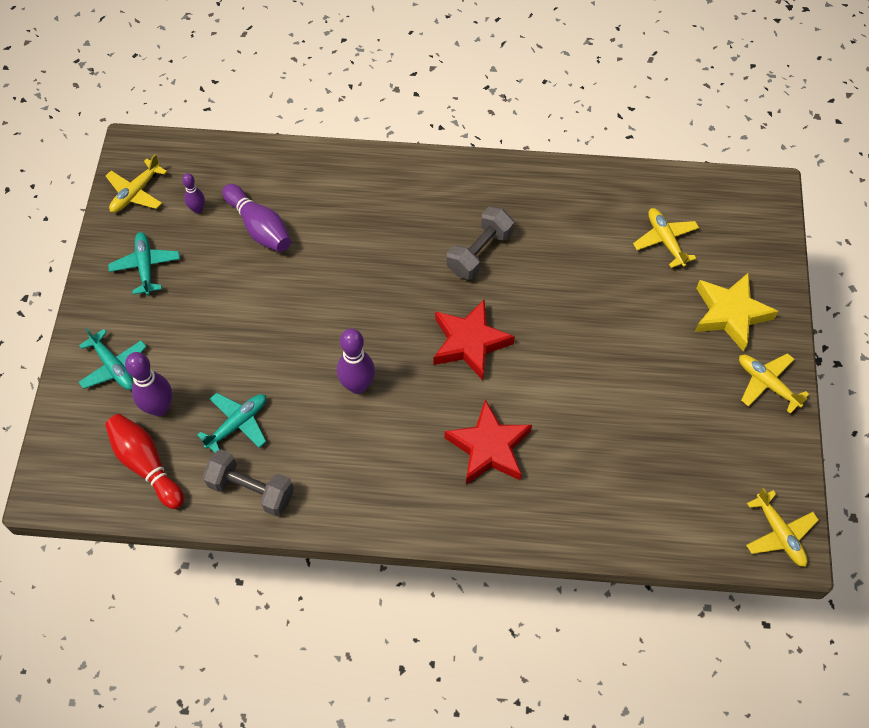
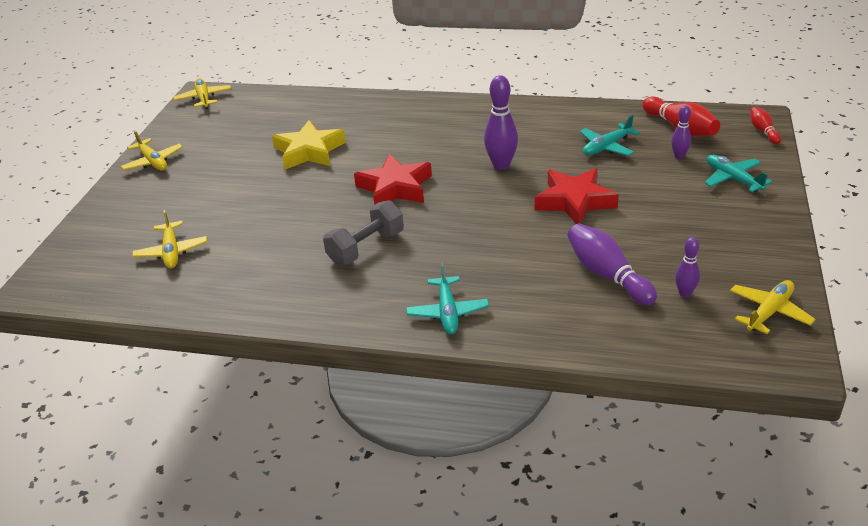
camera: 170 degrees left, 25 degrees down
(52, 459) = (763, 131): none -> red bowling pin
(145, 266) = (729, 246): turquoise plane -> turquoise plane (448, 312)
(159, 408) = (679, 156): purple bowling pin -> purple bowling pin, size x0.57
(251, 490) = (589, 117): grey dumbbell -> none
(489, 447) = (396, 134): red star -> red star (574, 201)
(730, 314) = (149, 201): yellow star -> yellow star (309, 151)

